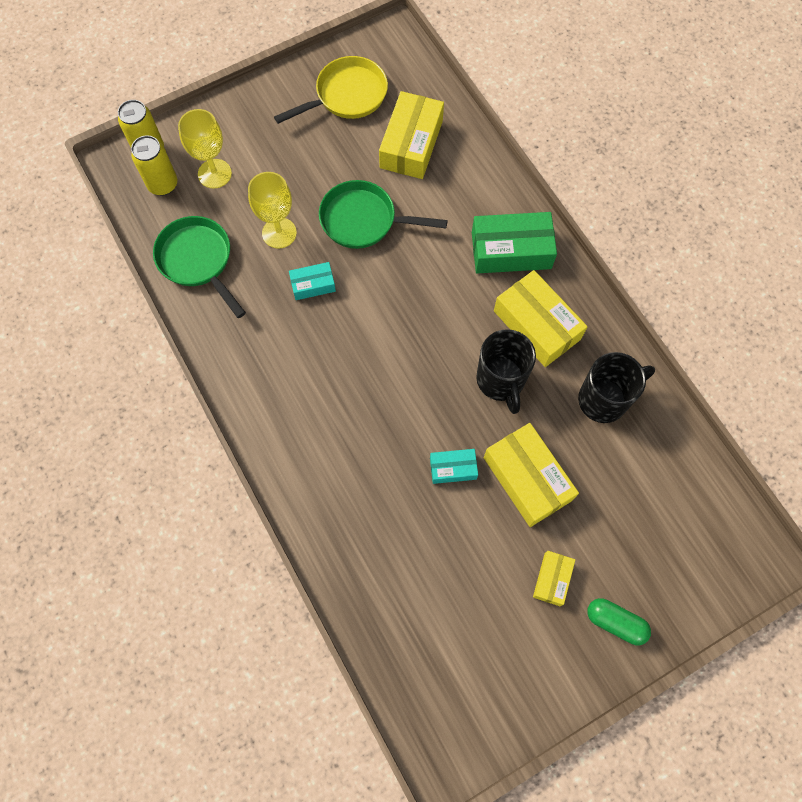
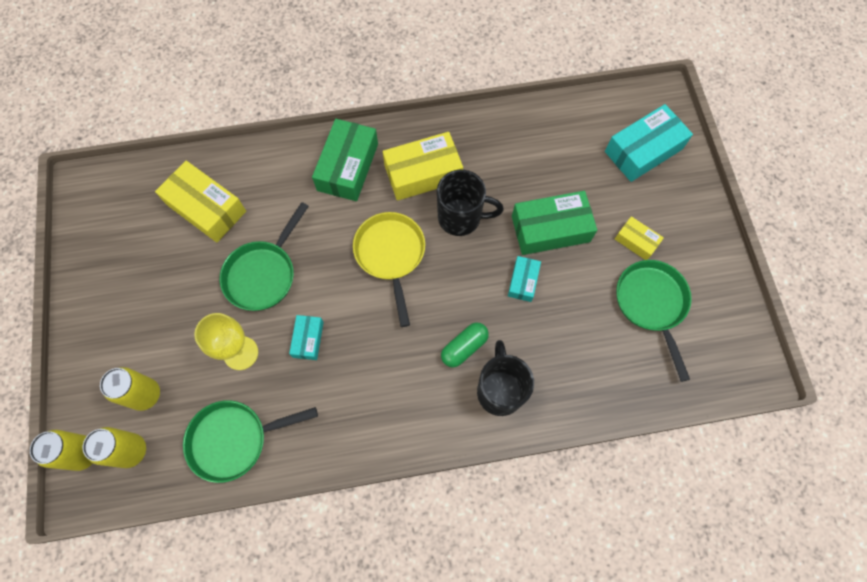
camera: 70 degrees left, 0 degrees up
(214, 174) = (146, 395): yellow goblet -> yellow can
(347, 95) = (125, 245): yellow pan -> yellow pan (390, 255)
(481, 617) = (651, 304): none -> green pan
(527, 479) = (550, 229): yellow box -> green box
(604, 399) = (504, 150): black mug -> black mug (499, 390)
(615, 622) = (681, 210): green capsule -> green capsule (464, 347)
(677, 557) = (643, 150): none -> turquoise box

